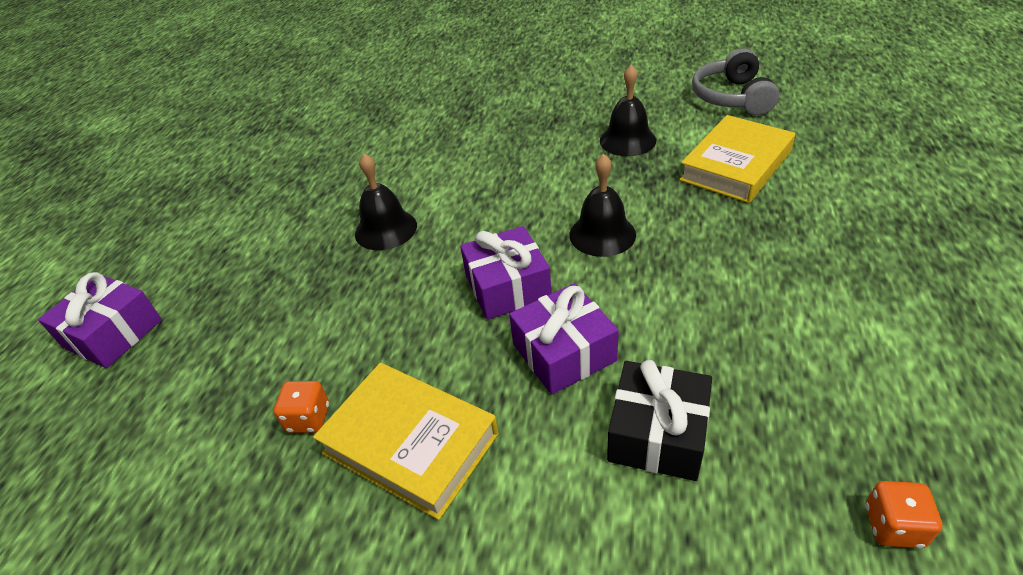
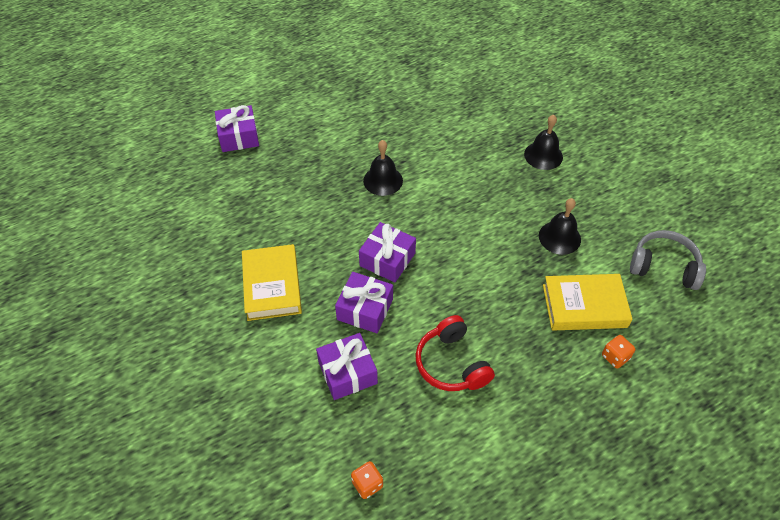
camera: 45 degrees right, 10 degrees up
(308, 418) = (255, 241): orange dice -> orange dice (615, 357)
(602, 234) = (461, 275): black bell -> black bell (543, 155)
(657, 434) = (347, 372): black gift -> purple gift
(731, 310) = (451, 364): none -> red headphones
(732, 97) = (664, 266): grey headphones -> grey headphones turned 60 degrees clockwise

